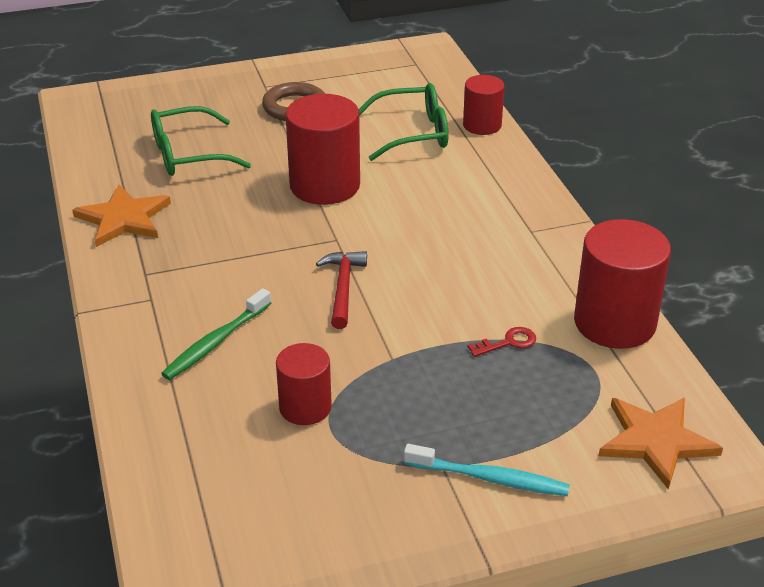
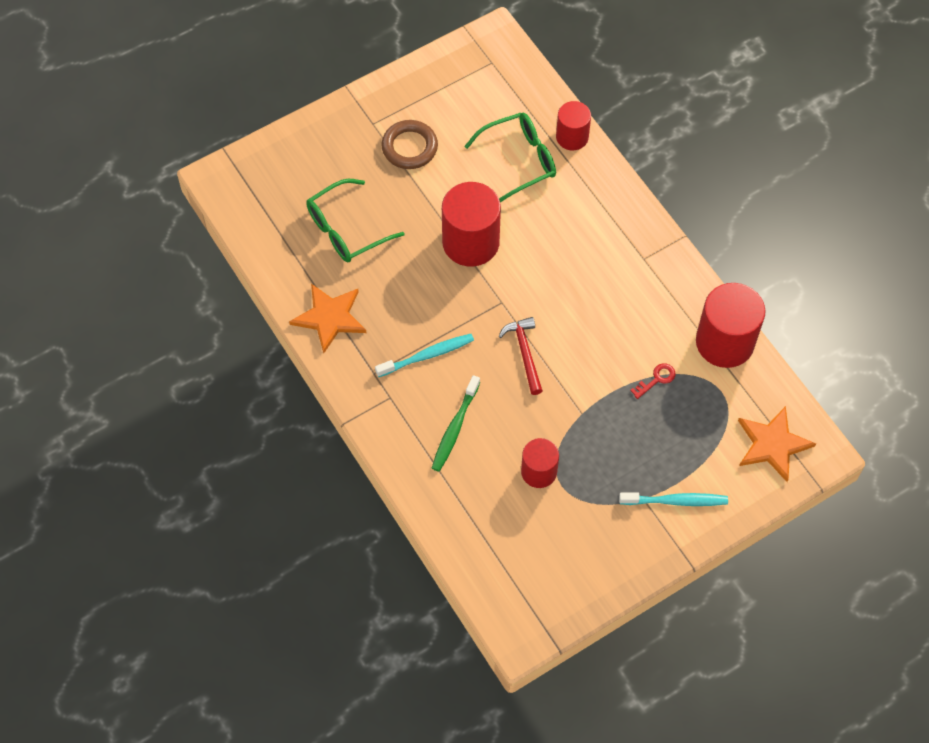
camera: 15 degrees left, 25 degrees up
(219, 269) = (427, 355): none -> turquoise toothbrush

